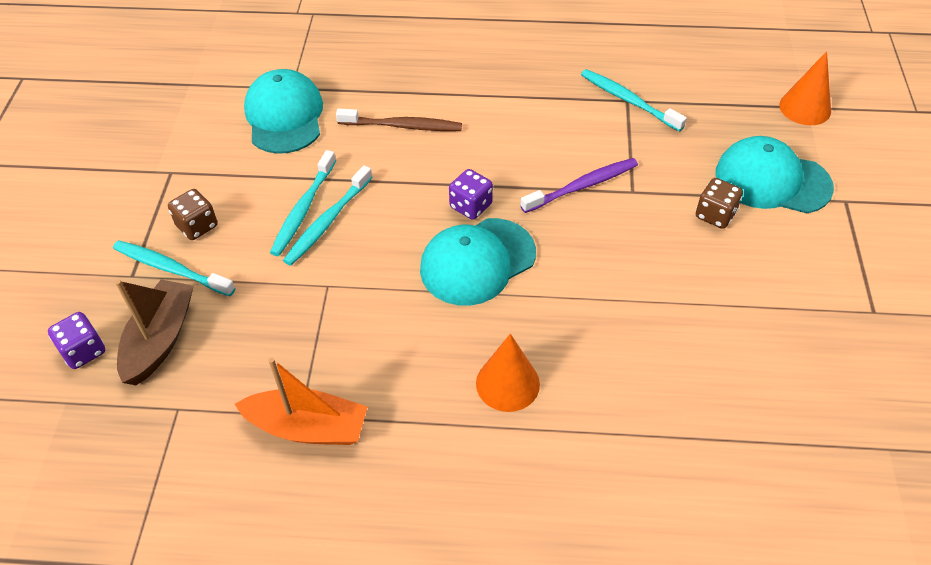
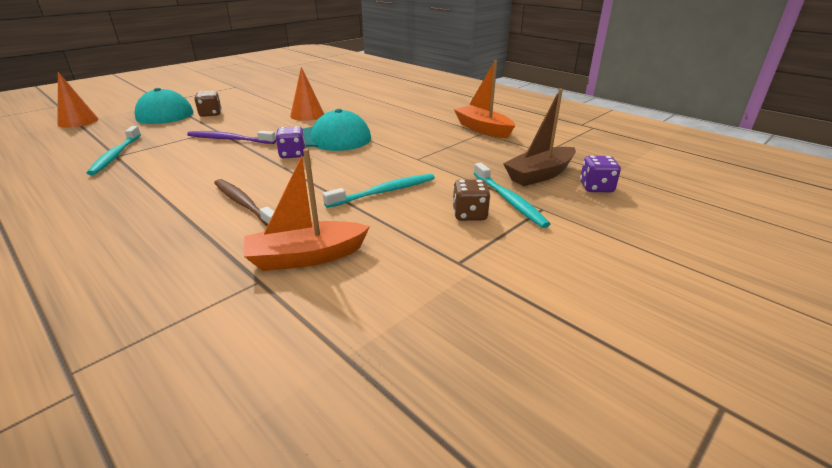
camera: 140 degrees left, 20 degrees down
(284, 116) = (306, 257): turquoise cap -> orange boat
(327, 222) = (378, 180): turquoise toothbrush -> none
(507, 383) = (384, 113): orange cone -> orange cone (307, 115)

